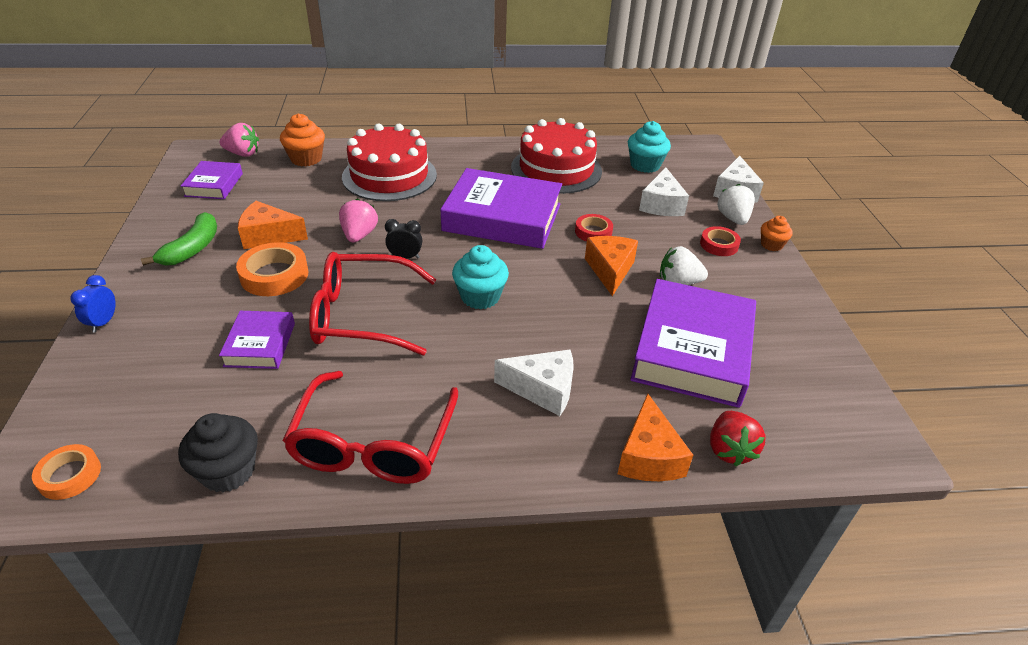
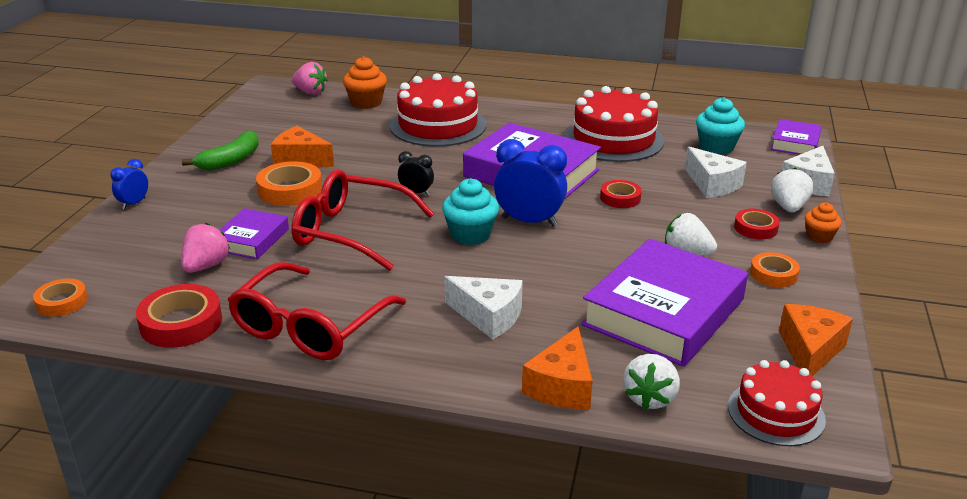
camera: 20 degrees right, 10 degrees down
(214, 185) = (273, 114): purple book -> purple book (795, 143)
(228, 471) = (181, 323): black cupcake -> red tape
(359, 235) = (382, 170): pink strawberry -> pink strawberry (206, 266)
(527, 272) = (529, 221): none -> blue clock
(610, 270) = (617, 233): orange cheese -> orange cheese (810, 351)
(661, 204) = (712, 184): white cheese -> white cheese turned 60 degrees counterclockwise
(729, 450) = (650, 398): red strawberry -> white strawberry
(757, 290) = (773, 274): none -> orange tape
(836, 439) = (776, 413): none -> red cake

